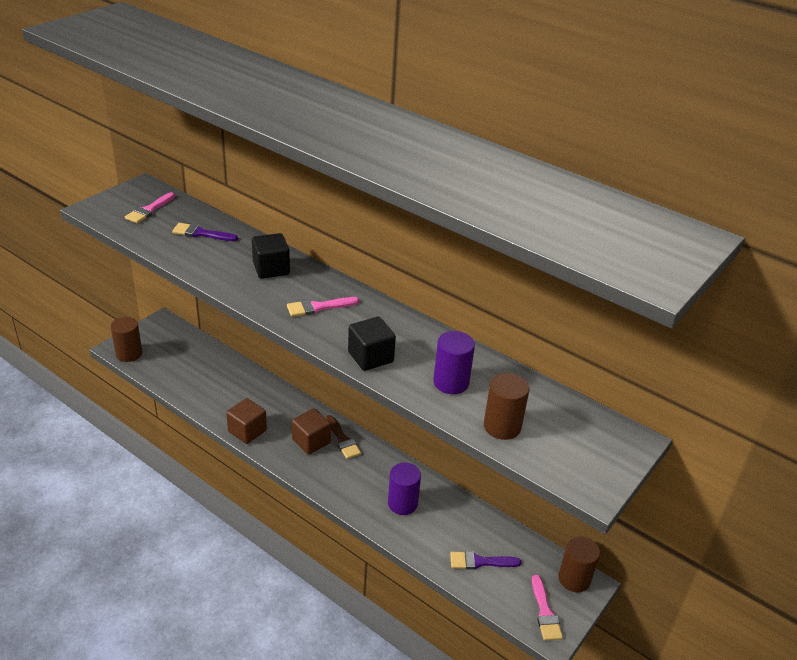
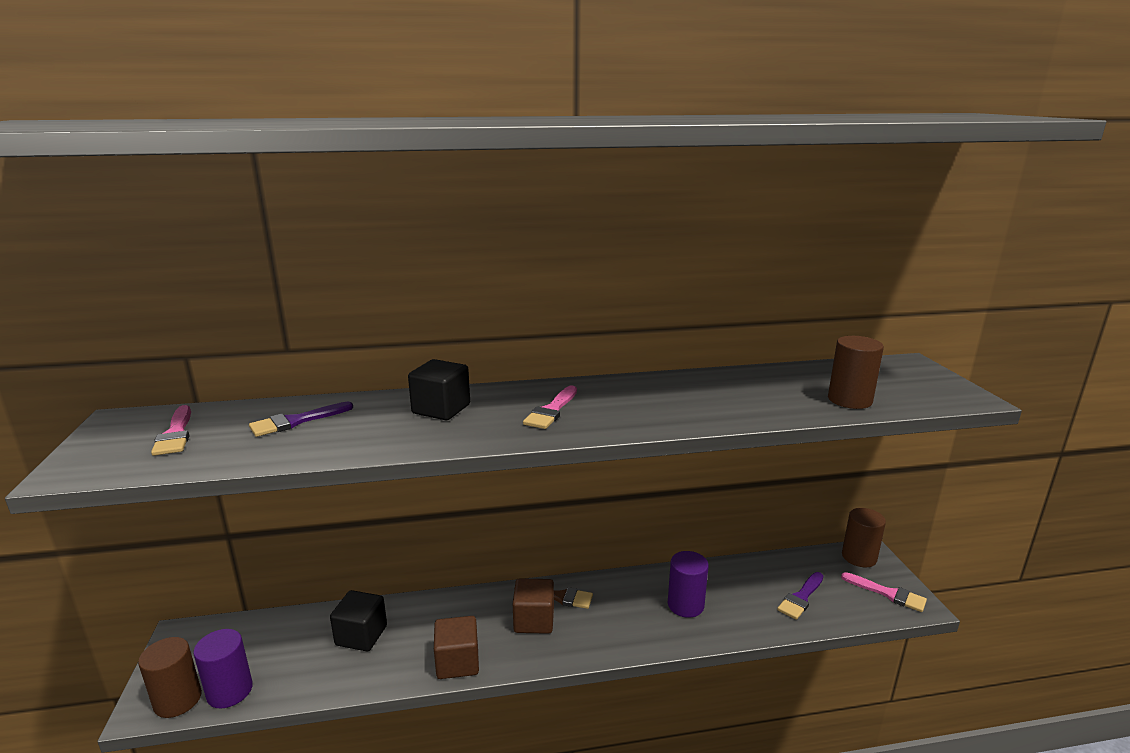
camera: 45 degrees left, 15 degrees down
(370, 357) = (674, 416): black cube -> black cube (361, 635)
(451, 382) = (760, 397): purple cylinder -> purple cylinder (230, 691)

